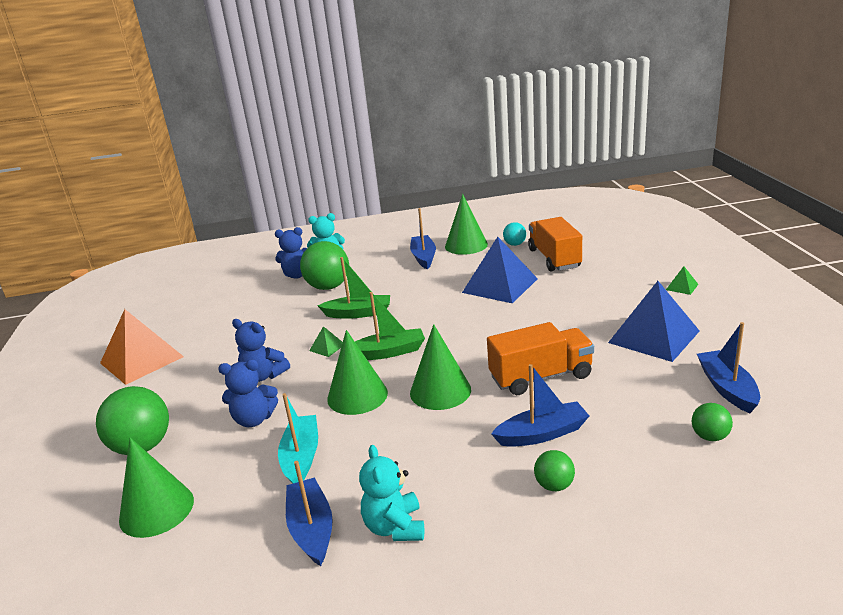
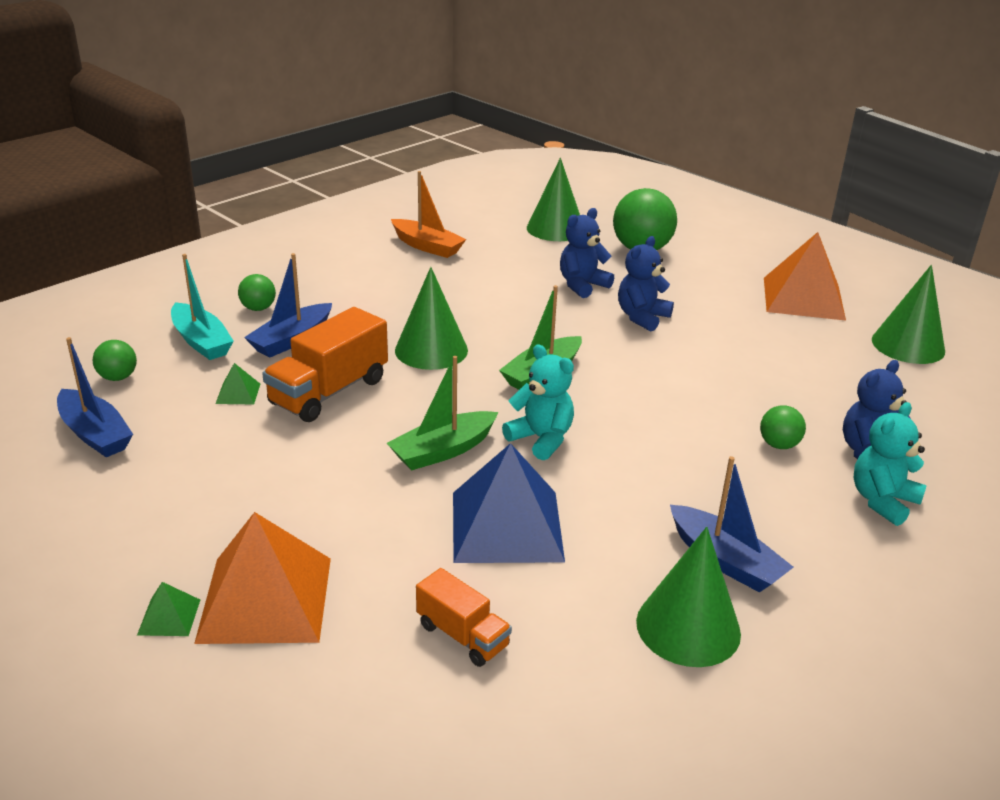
camera: 140 degrees right, 5 degrees up
(264, 376) = (642, 317): blue teddy bear -> blue teddy bear turned 45 degrees counterclockwise
(301, 457) = (495, 275): turquoise boat -> turquoise boat (201, 341)
(311, 529) = (427, 246): blue boat -> orange boat
(327, 347) = (624, 361): green pyramid -> green pyramid (238, 393)
(328, 287) = (778, 445): green ball -> green ball, size x0.51
(357, 396) = (513, 325): green cone -> green cone (908, 345)
(358, 313) = (659, 413): green boat -> green boat (443, 451)
(395, 527) = (367, 260): turquoise teddy bear -> turquoise teddy bear (541, 439)
(515, 244) = (586, 664): turquoise ball -> none
(554, 258) = (462, 635): orange truck -> orange truck, size x0.57
(633, 284) = (266, 599): none -> orange pyramid
(654, 337) = (201, 486): blue pyramid -> none

